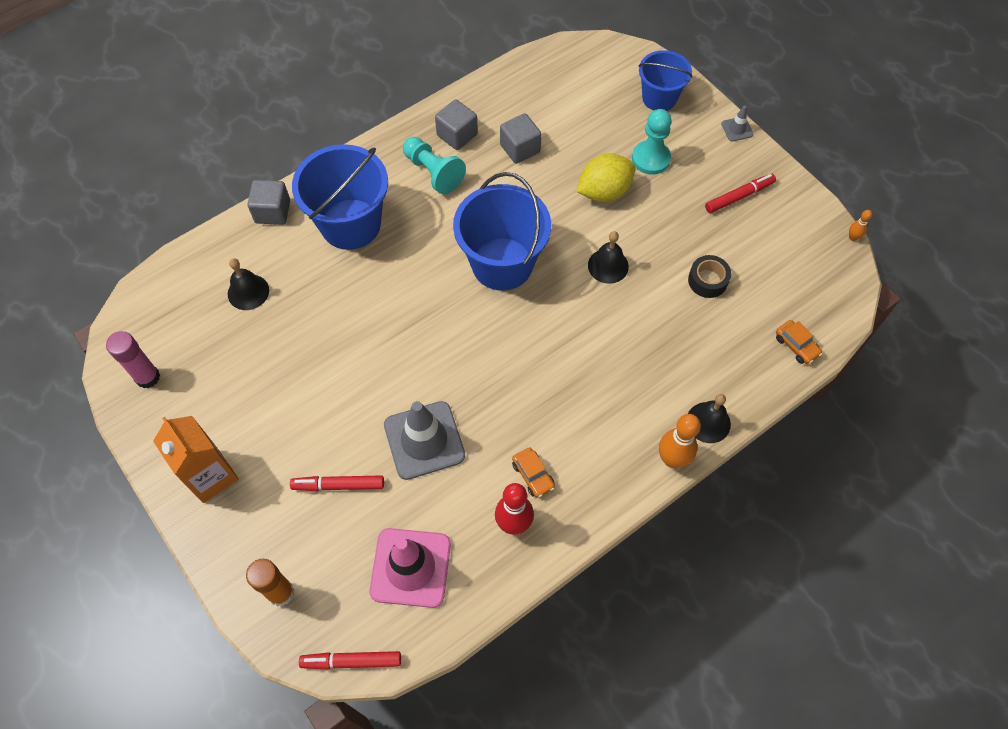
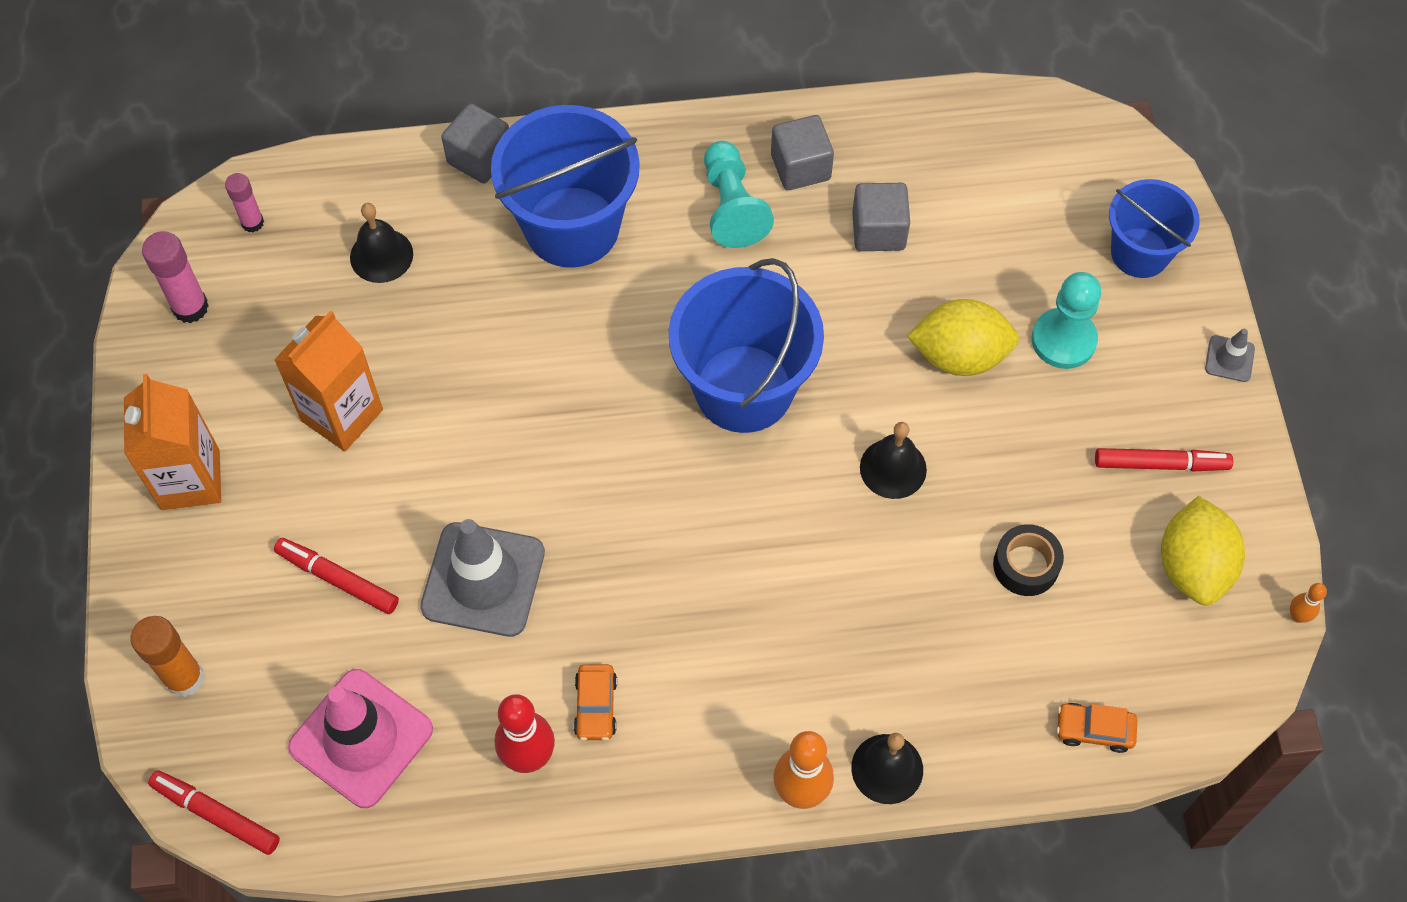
camera: 30 degrees right, 0 degrees up
(156, 311) = (252, 223): none -> pink glue stick
(281, 392) = (342, 415): none -> orange carton
(788, 239) = (1193, 566): none -> yellow lemon
(796, 345) = (1094, 730): orange car -> orange car turned 105 degrees clockwise

